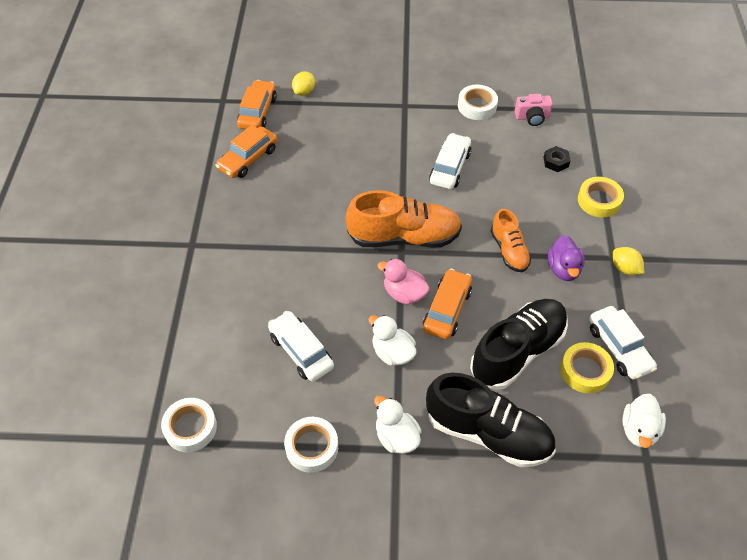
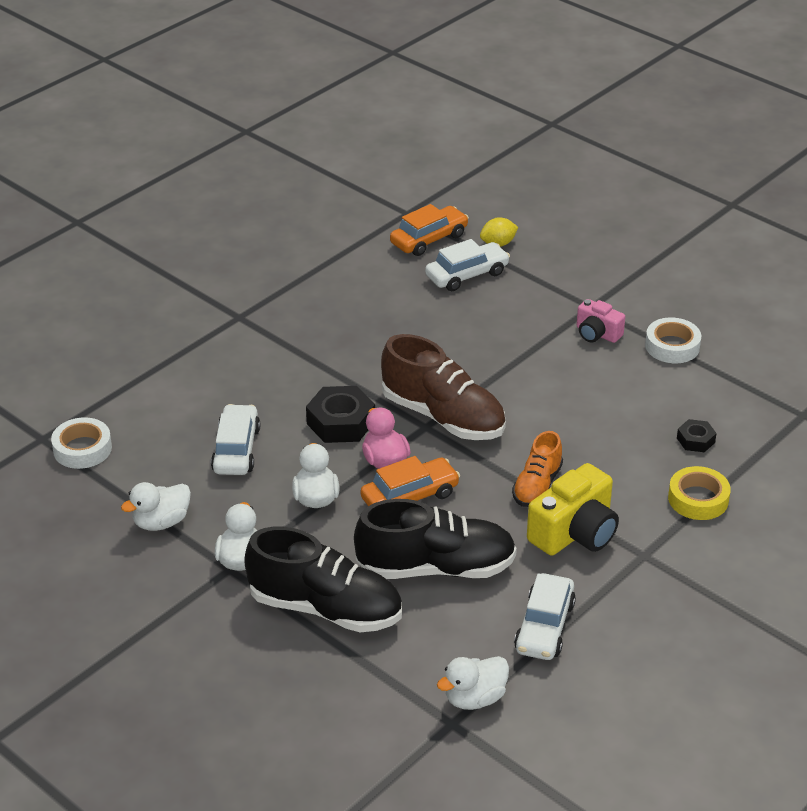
camera: 40 degrees right, 15 degrees down
(248, 159) = (372, 274): orange car -> none
(312, 447) = (161, 522): white tape -> white duck
(346, 283) = (341, 422): none -> black nut
(404, 237) = (443, 417): orange shoe -> brown shoe
(450, 167) = (568, 385): white car -> white car (467, 275)
(488, 433) = (325, 608): black shoe -> black shoe turned 45 degrees counterclockwise
(532, 117) = (724, 387): pink camera -> pink camera (597, 334)
(563, 269) = (574, 532): purple duck -> yellow camera
(585, 371) = (483, 622): yellow tape -> none
(624, 268) = (644, 570): yellow lemon -> none

